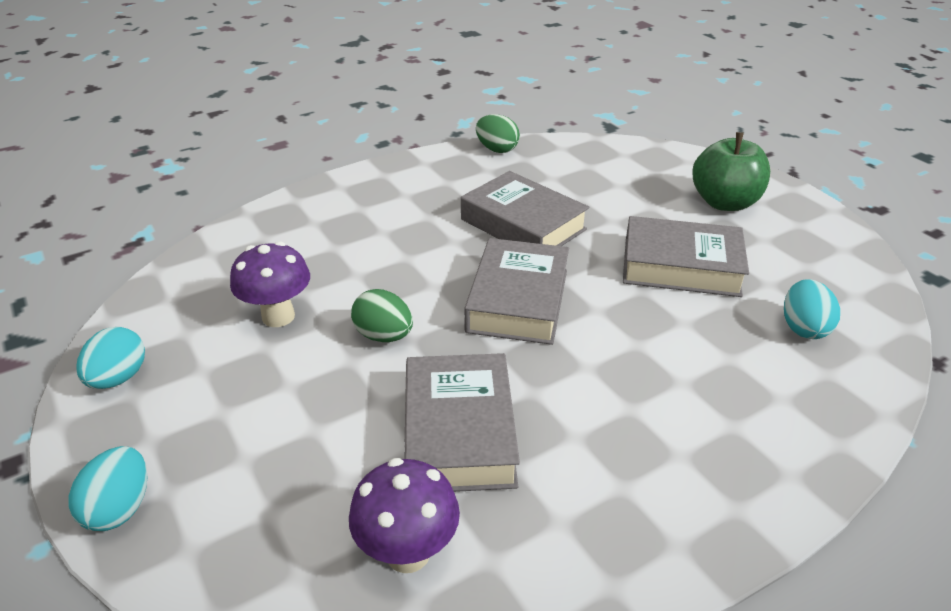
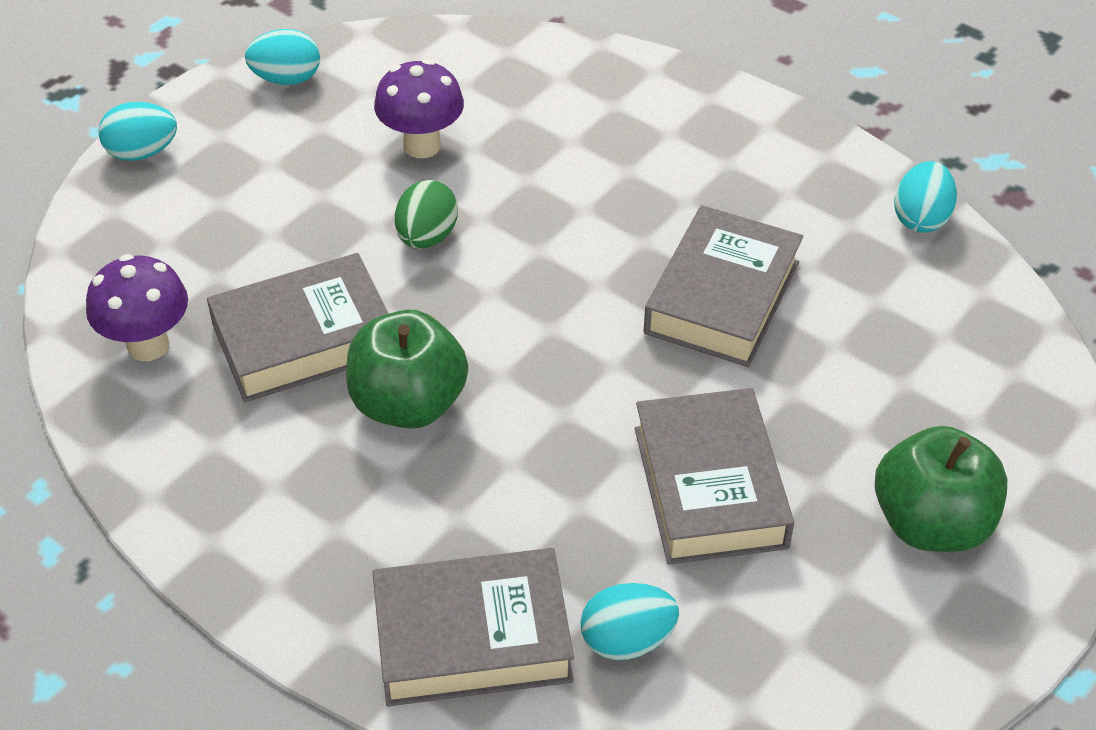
camera: 70 degrees right, 10 degrees up
(497, 149) = (920, 218): green egg -> turquoise egg
(518, 300) = (546, 333): grey book -> grey book (472, 638)
(559, 384) = (408, 403): none -> green apple

